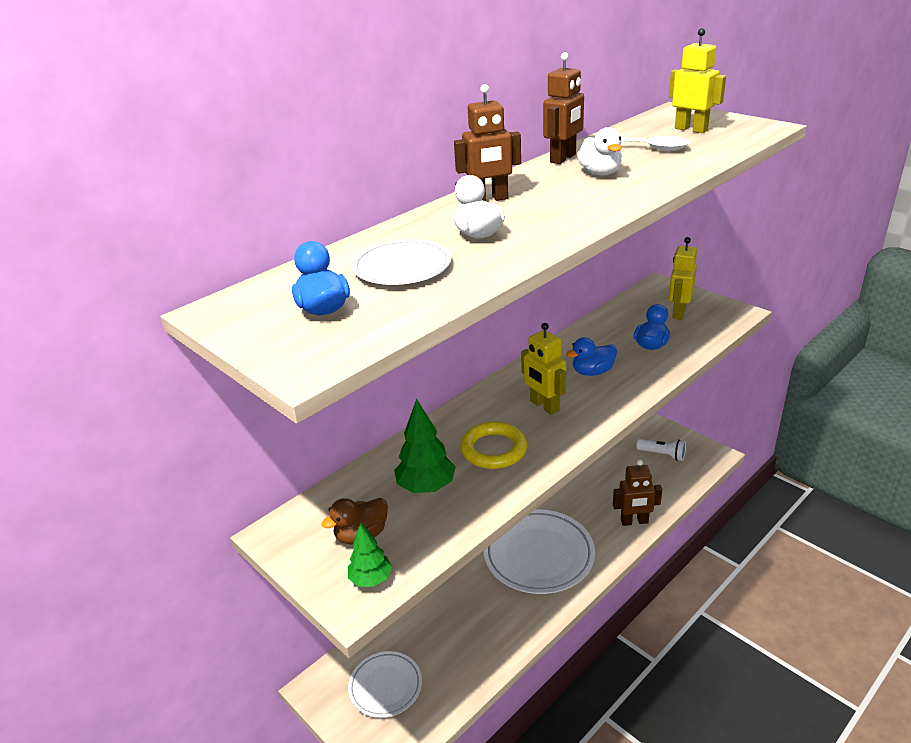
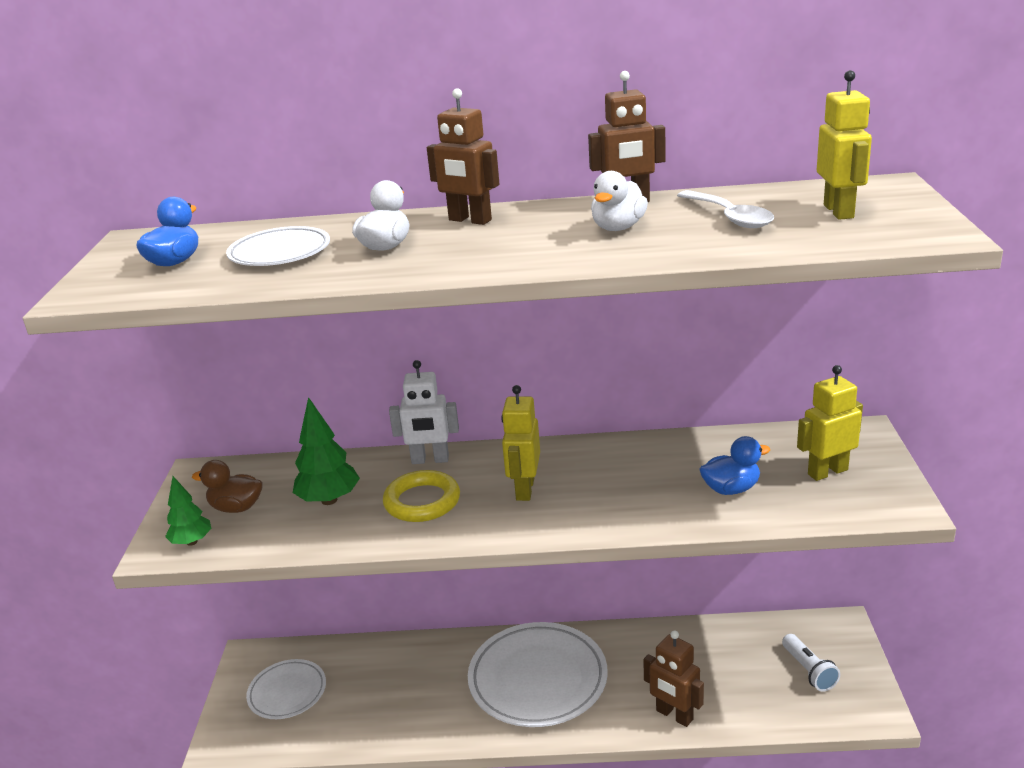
camera: 45 degrees right, 5 degrees down
(450, 423) = (430, 460): none -> white robot
(592, 372) = (623, 483): blue duck -> none

